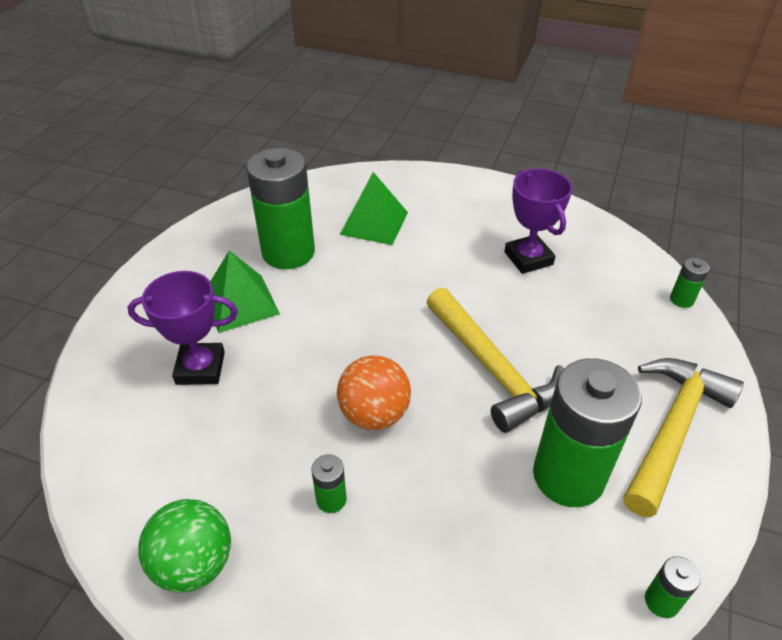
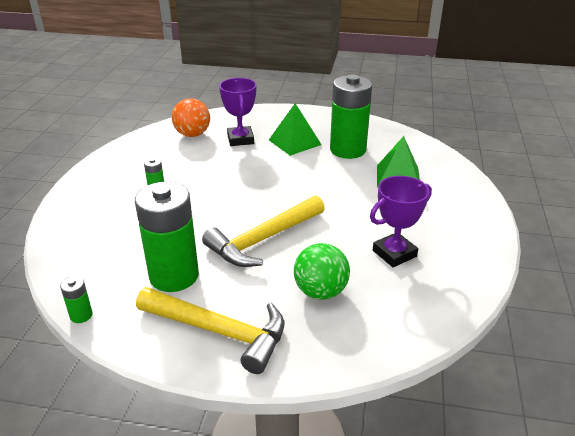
camera: 80 degrees right, 10 degrees down
(194, 564) = (122, 159): green ball -> green ball (320, 292)
(374, 414) = (216, 197): orange ball -> orange ball (192, 134)
(681, 300) = (380, 351): green battery -> none

